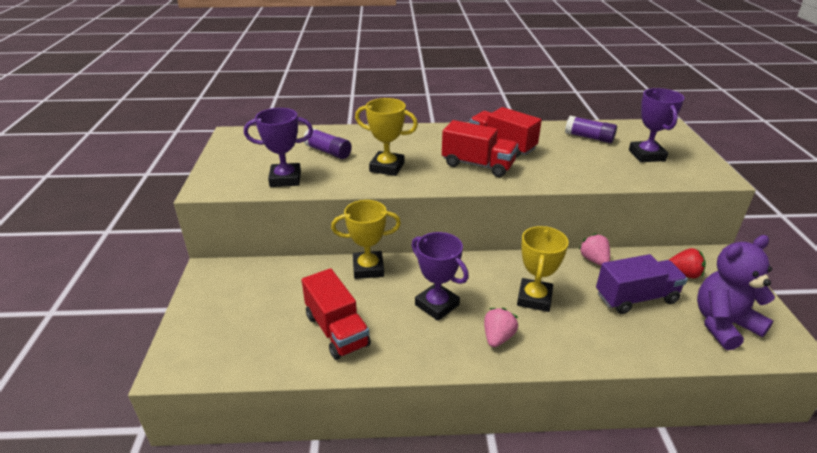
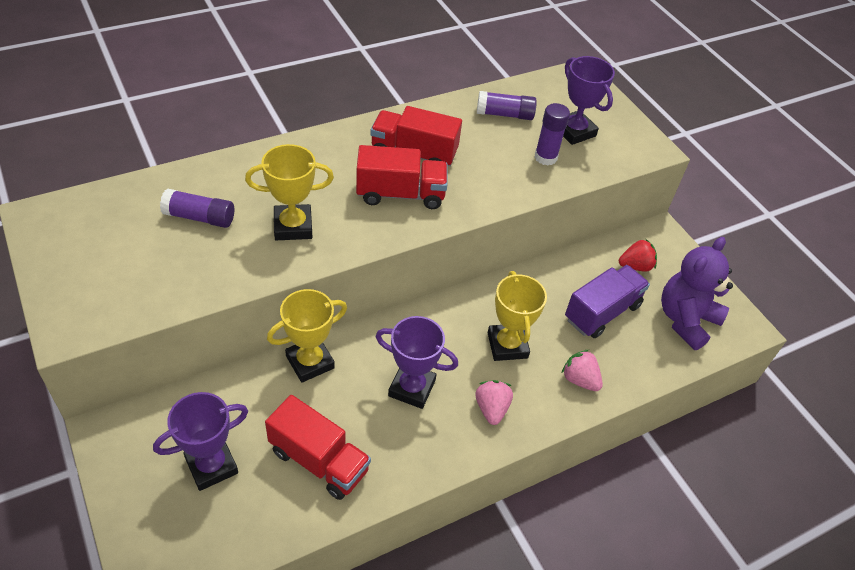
camera: 30 degrees left, 15 degrees up
(285, 179) = (171, 283): purple trophy -> purple trophy (211, 466)
(594, 260) = (546, 273): pink strawberry -> pink strawberry (579, 380)
(612, 165) = (545, 157): none -> purple glue stick

